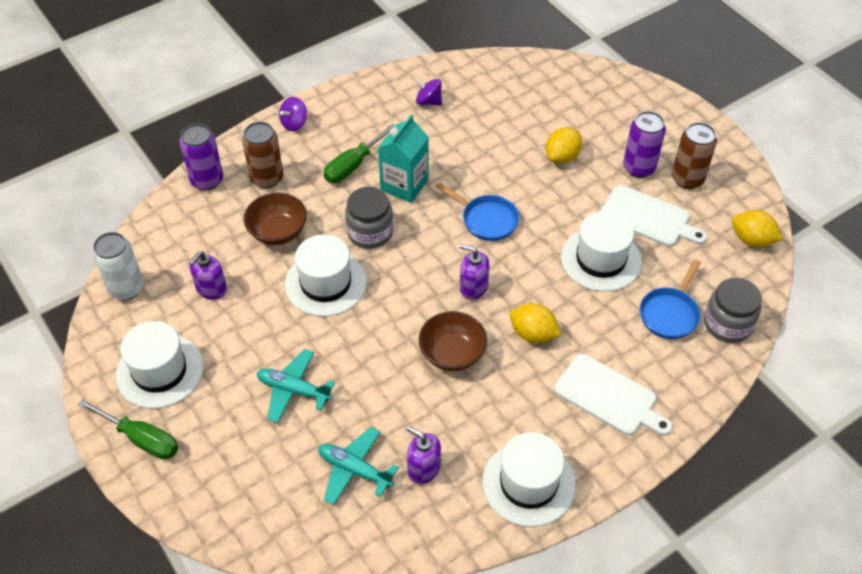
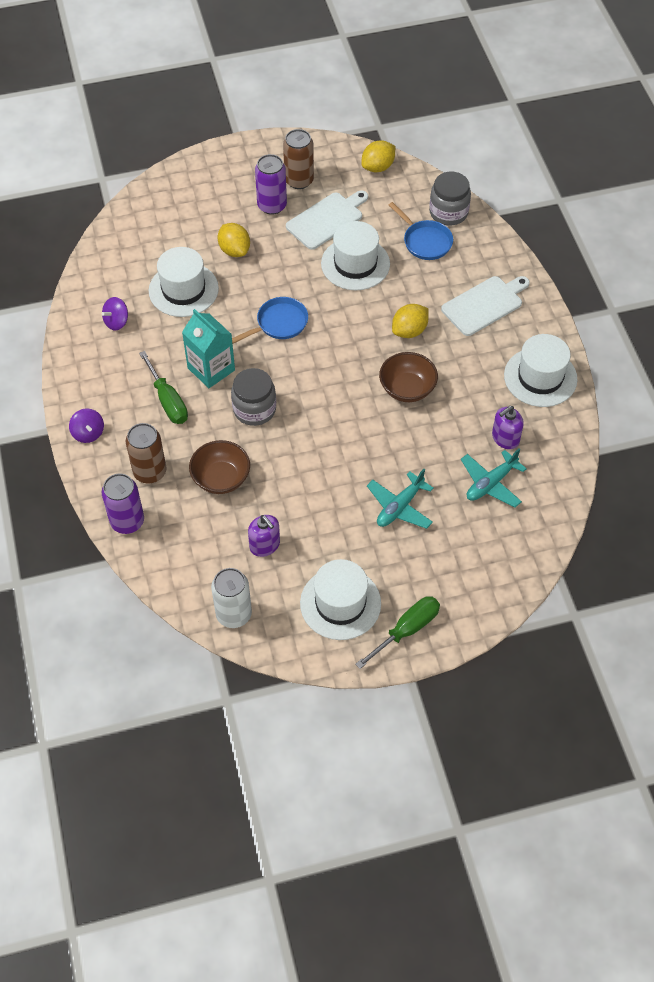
camera: 70 degrees left, 5 degrees up
(325, 283) = (297, 456): white hat -> white hat (183, 290)
(473, 287) = (347, 354): purple soap dispenser -> none

